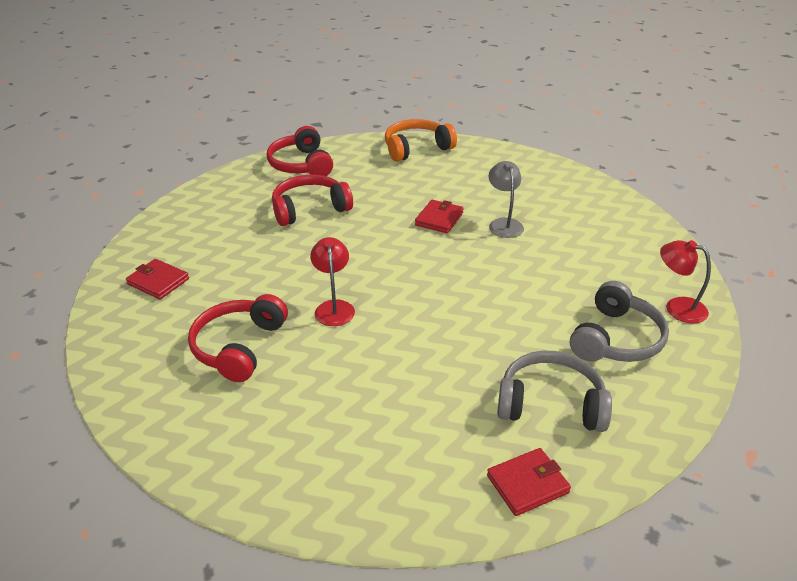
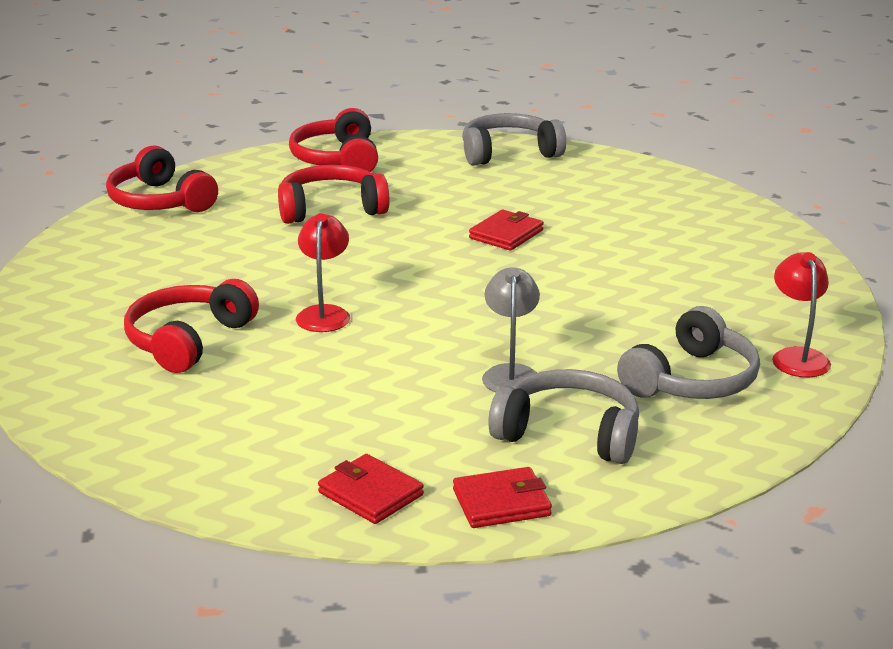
camera: 10 degrees right, 10 degrees down
(158, 281) = (106, 267): red wallet -> red wallet (370, 494)
(184, 214) = (160, 201): none -> red headphones
(416, 148) = (509, 153): orange headphones -> grey headphones
(504, 224) = (596, 247): grey lamp -> grey lamp (511, 373)
(677, 307) = (797, 357): red lamp -> red lamp turned 45 degrees clockwise

